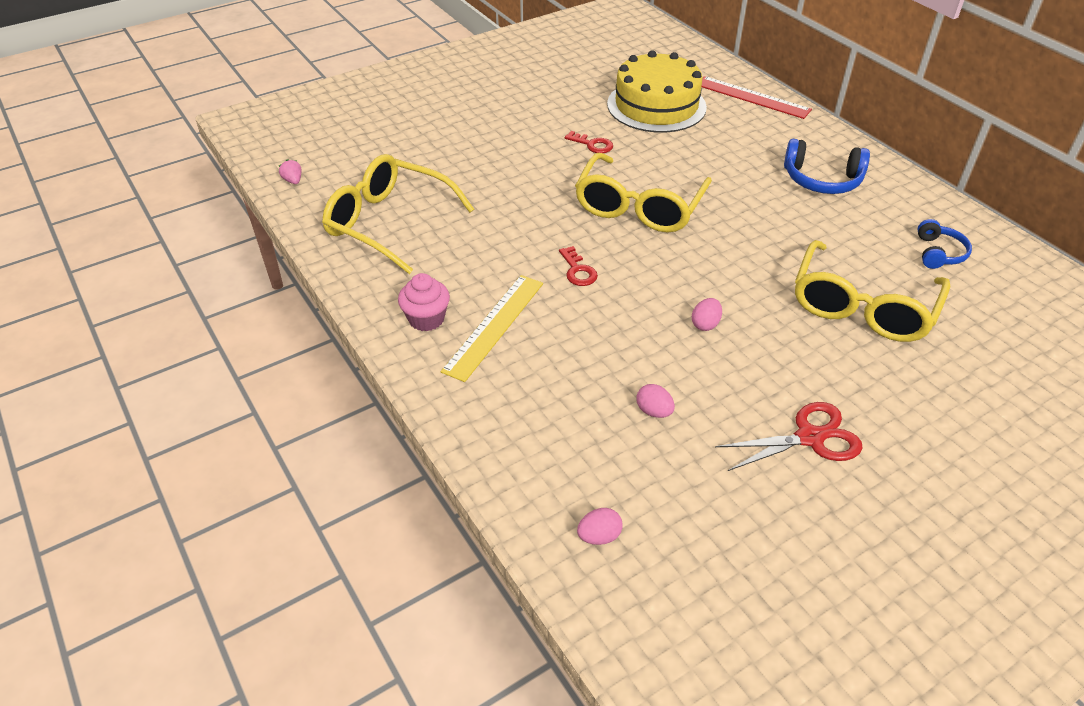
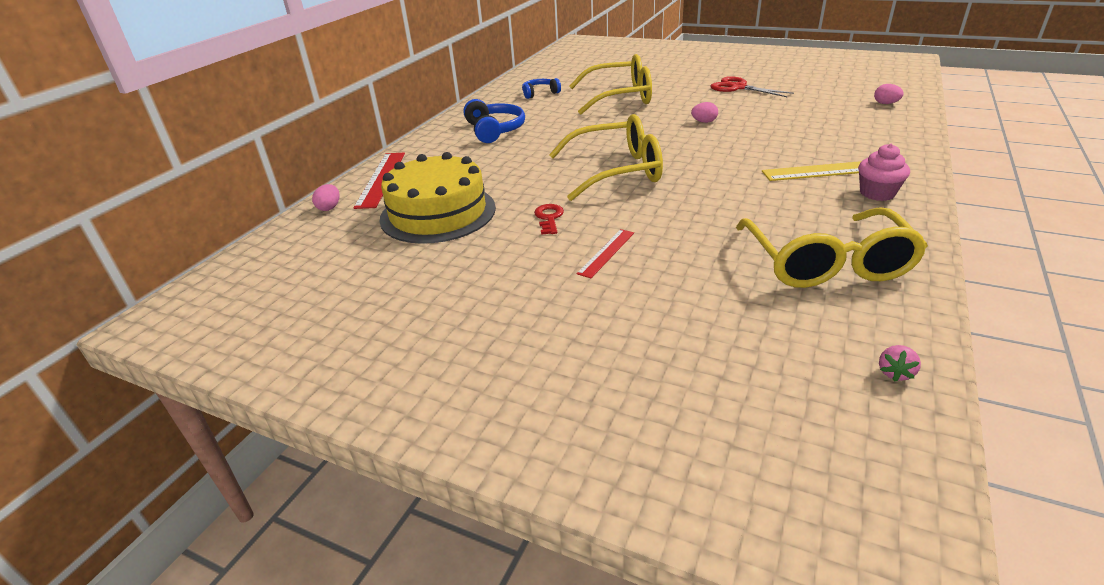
camera: 120 degrees left, 10 degrees down
(516, 148) = (606, 253): none -> red ruler
(578, 270) = (726, 166): red key -> none
(654, 411) = (793, 114): pink egg -> pink egg (329, 208)

